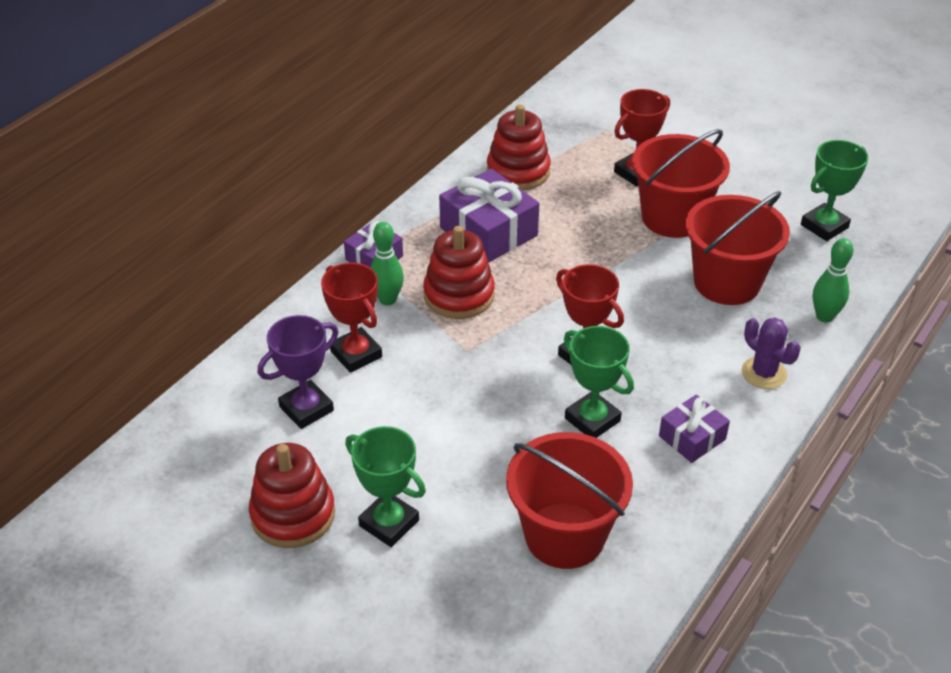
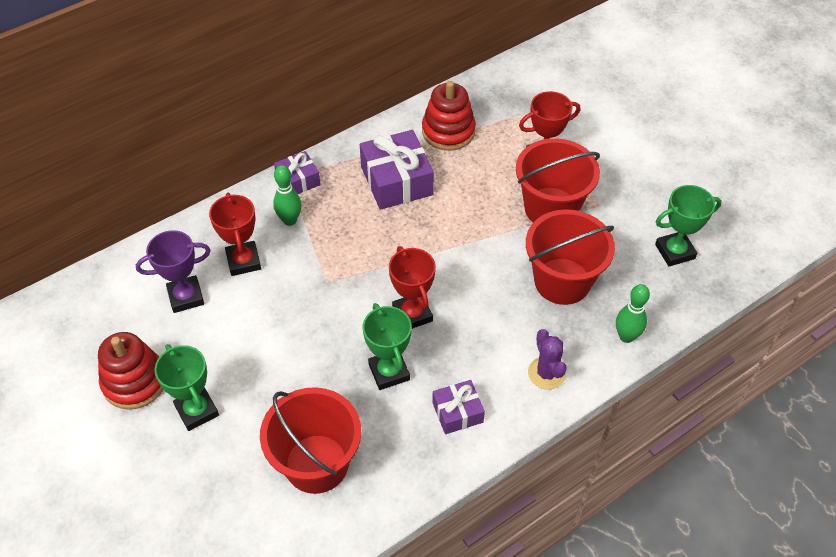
camera: 20 degrees right, 10 degrees up
(459, 295) = (344, 232): red stacking toy -> none

